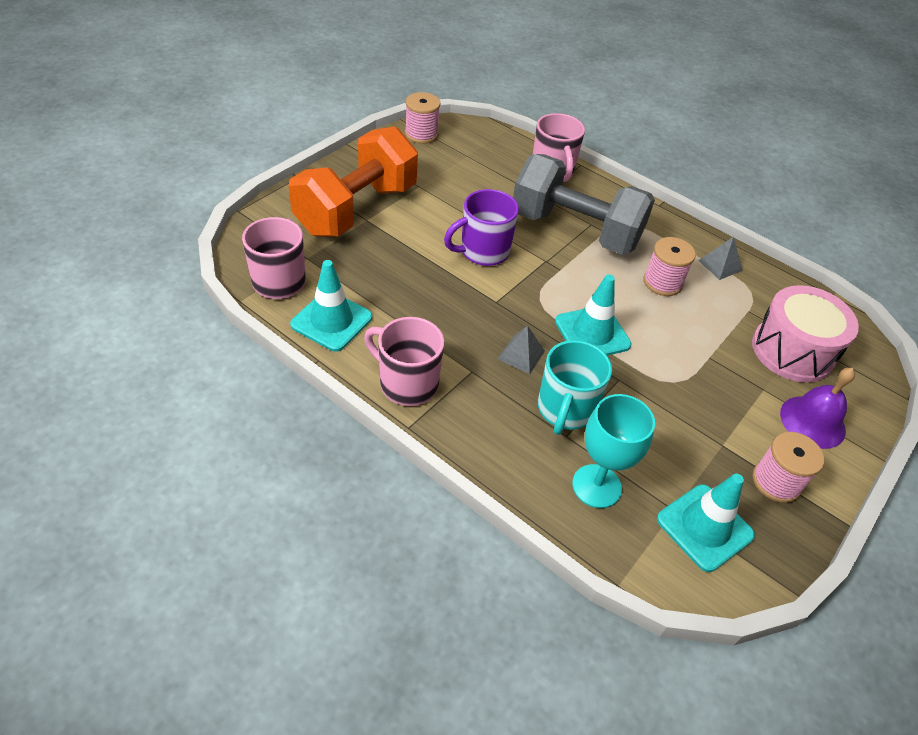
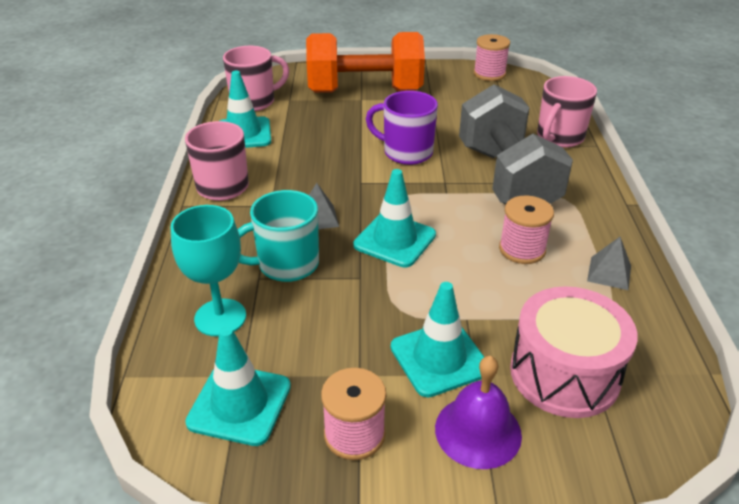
camera: 55 degrees right, 10 degrees down
(737, 395) = (439, 358): none -> turquoise traffic cone

